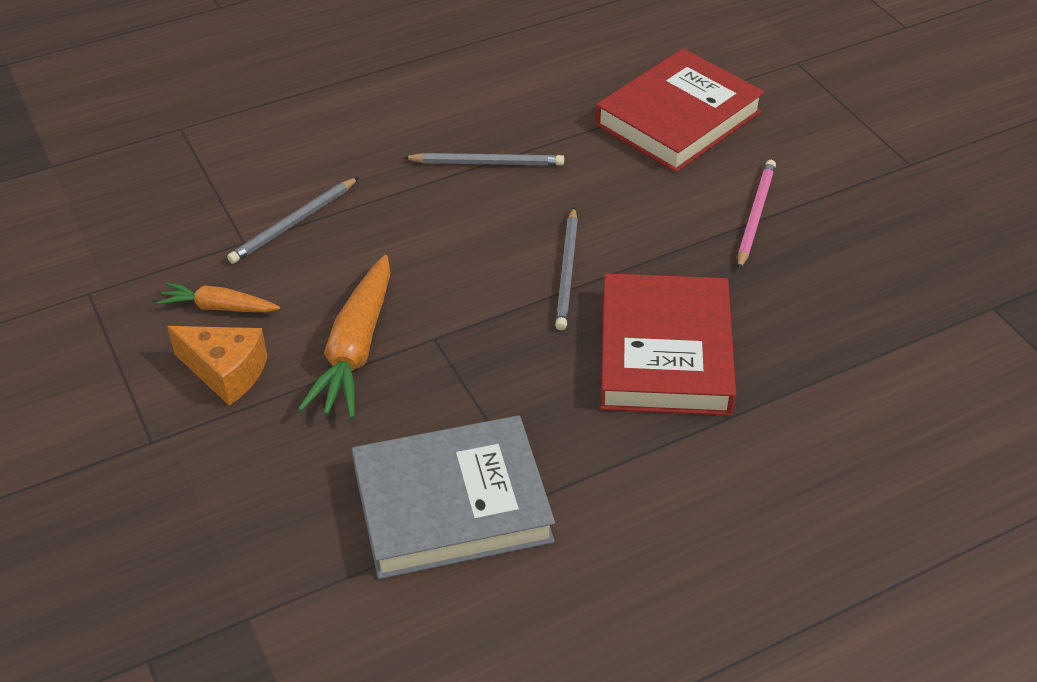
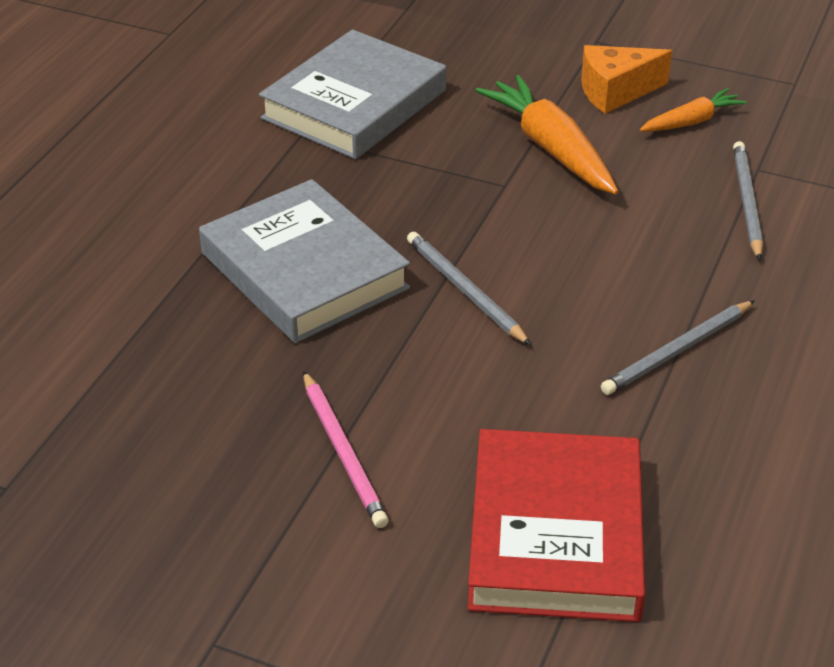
camera: 140 degrees right, 5 degrees down
(665, 352) = (304, 271): red book -> grey book

